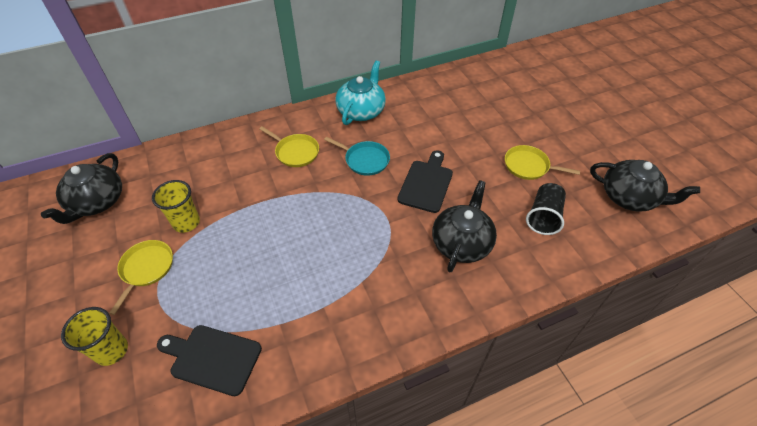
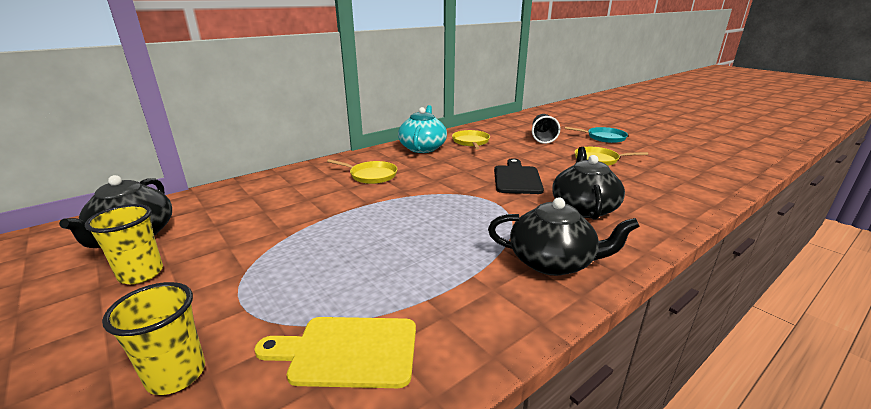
camera: 15 degrees left, 25 degrees down
(146, 269) = (217, 280): yellow pan -> yellow pan (471, 142)
(186, 223) = (263, 235): yellow cup -> yellow cup (141, 274)
(212, 358) = (348, 351): black cutting board -> yellow cutting board
(365, 160) = (446, 172): turquoise pan -> turquoise pan (604, 137)
(543, 217) = (641, 184): black cup -> black cup (542, 138)
(629, 197) = (698, 165): black teapot -> black teapot (553, 262)

